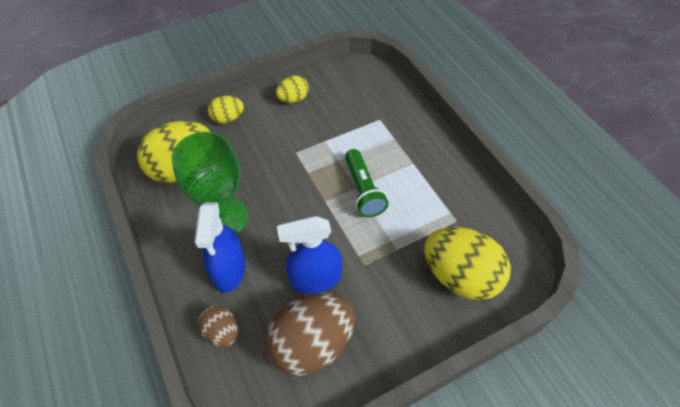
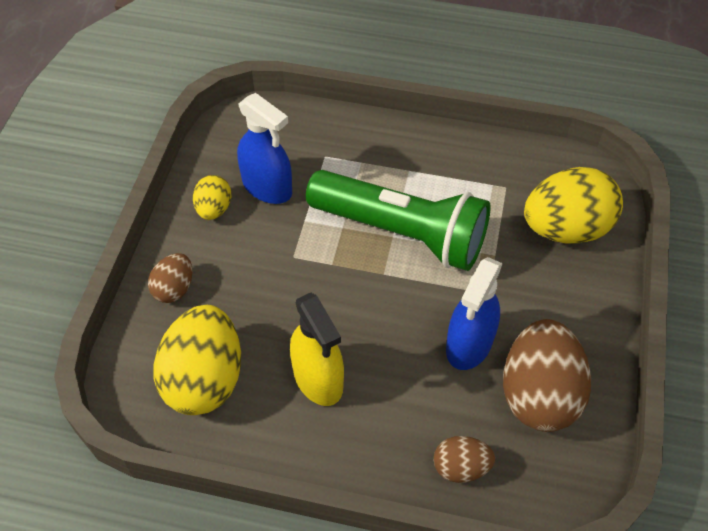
camera: 50 degrees left, 0 degrees up
(224, 218) = (318, 379): green goblet -> yellow spray bottle
(227, 118) = (174, 288): yellow egg -> brown egg
(229, 270) = (390, 415): blue spray bottle -> blue spray bottle (267, 187)
(363, 191) = (402, 233): green flashlight -> green flashlight, size x1.83

